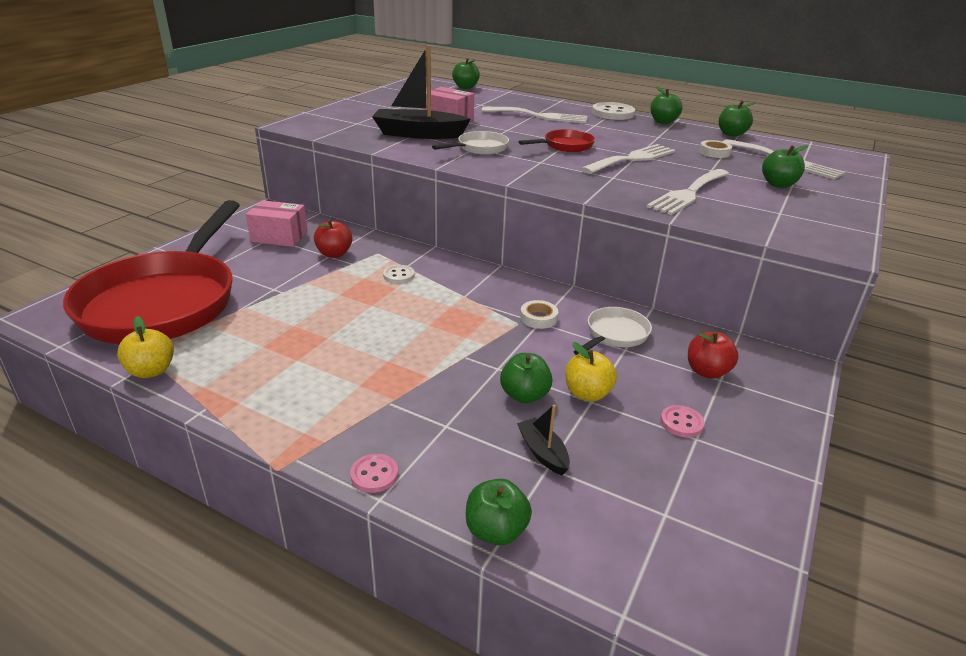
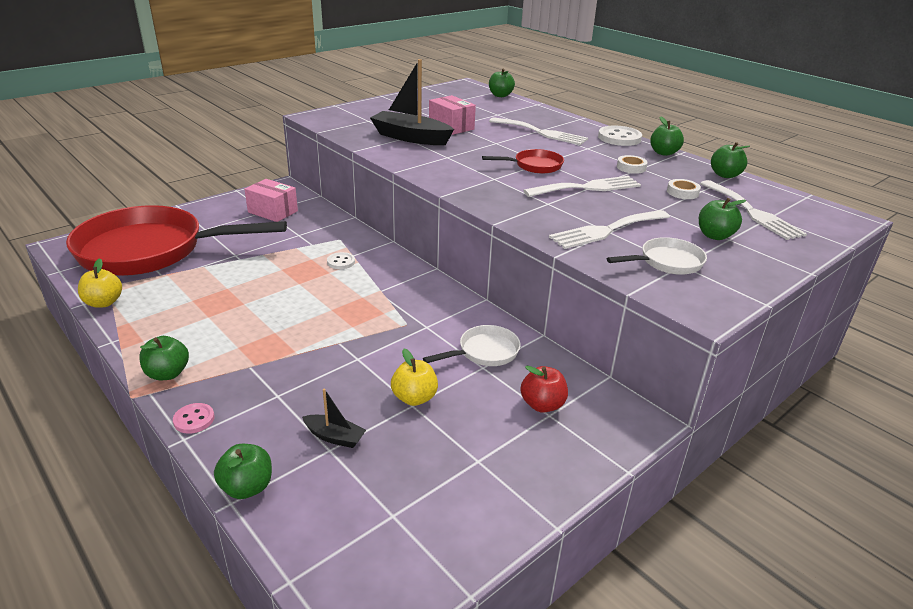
camera: 20 degrees right, 0 degrees up
(165, 301) = (151, 250): red pan -> red pan turned 60 degrees clockwise
(334, 254) = (304, 234): red apple -> none
(479, 148) = (451, 158): white pan -> white pan (667, 262)
(524, 395) = (360, 386): green apple -> green apple (167, 373)
(538, 318) = (428, 323): white tape -> white tape (631, 167)
(543, 452) = (335, 437): black boat -> black boat turned 120 degrees clockwise
(681, 423) = (476, 444): pink button -> none

